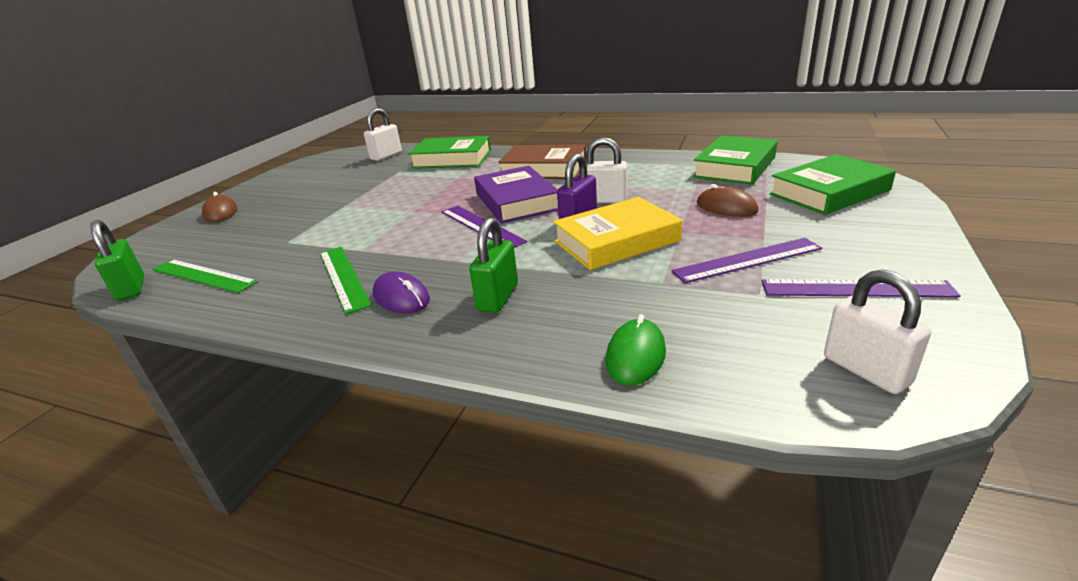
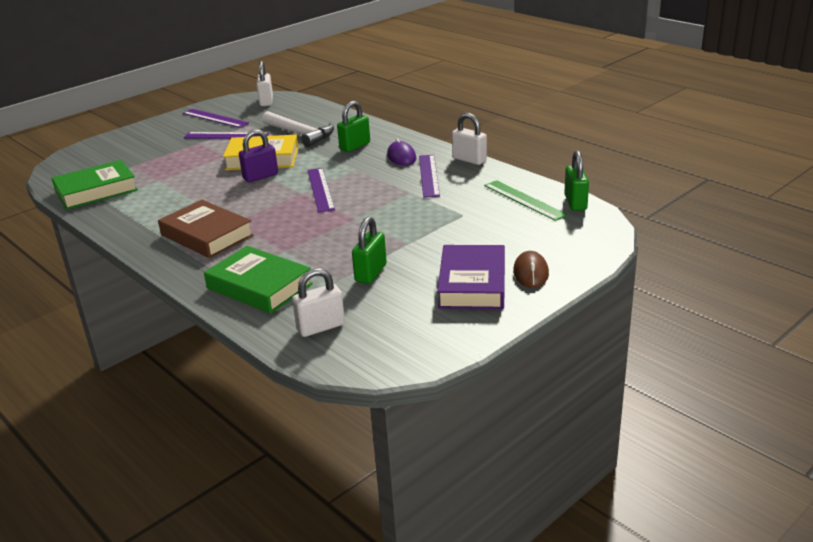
camera: 155 degrees left, 0 degrees up
(343, 277) = (429, 175): green ruler -> purple ruler
(367, 183) = (371, 273): none -> green padlock
(516, 201) = (274, 204): purple book -> purple book (472, 284)
(604, 200) = (221, 187): white padlock -> white padlock (469, 160)
(627, 297) = (300, 134): none -> white hammer
(635, 356) = (327, 117): green mouse -> none
(726, 207) = (173, 163): brown mouse -> none
(829, 192) = (108, 157): green book -> none

